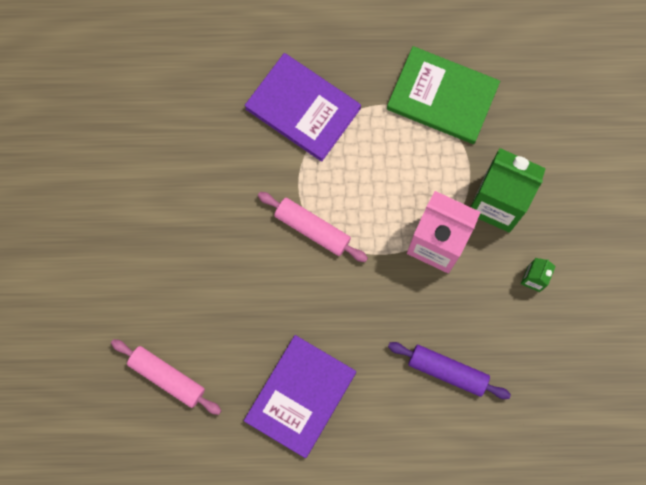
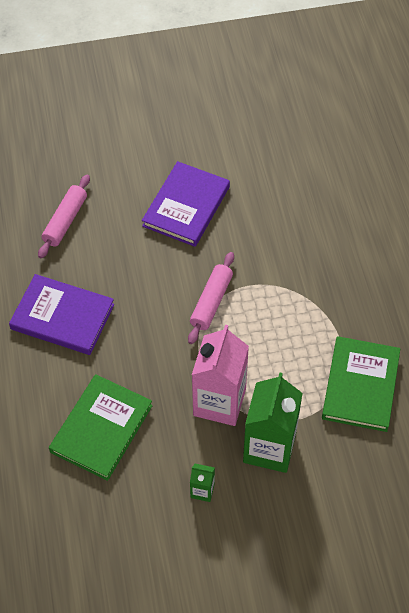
camera: 80 degrees right, 20 degrees down
(303, 108) = (318, 277): purple book -> purple book (186, 206)
(447, 371) = (101, 429): purple rolling pin -> green book

